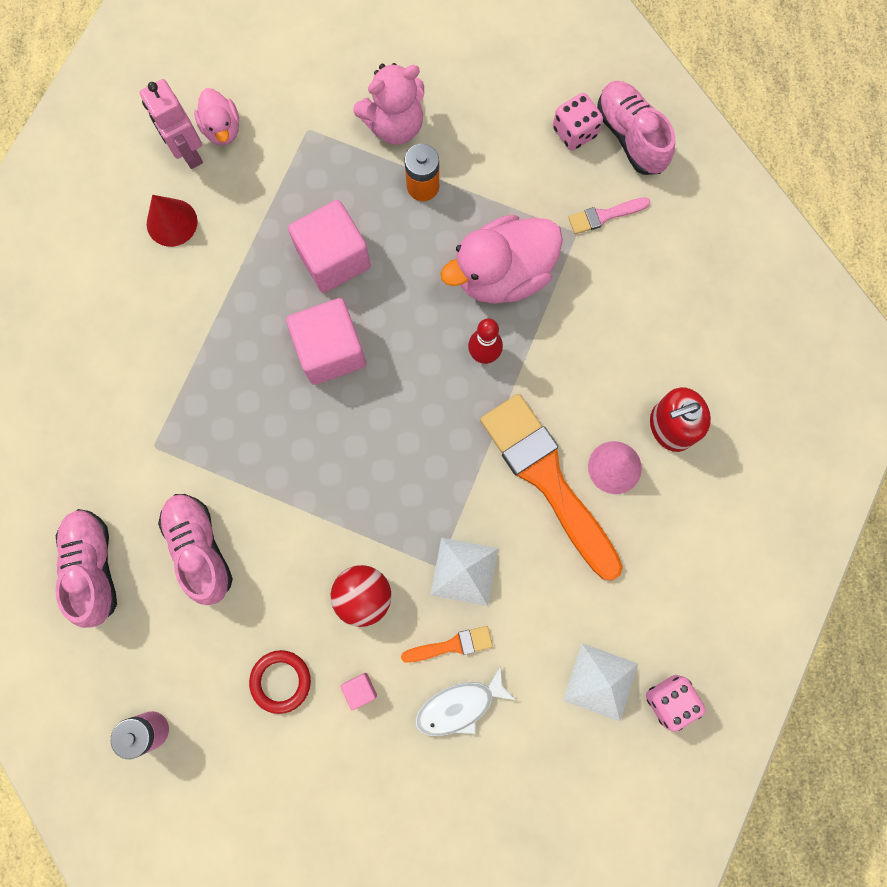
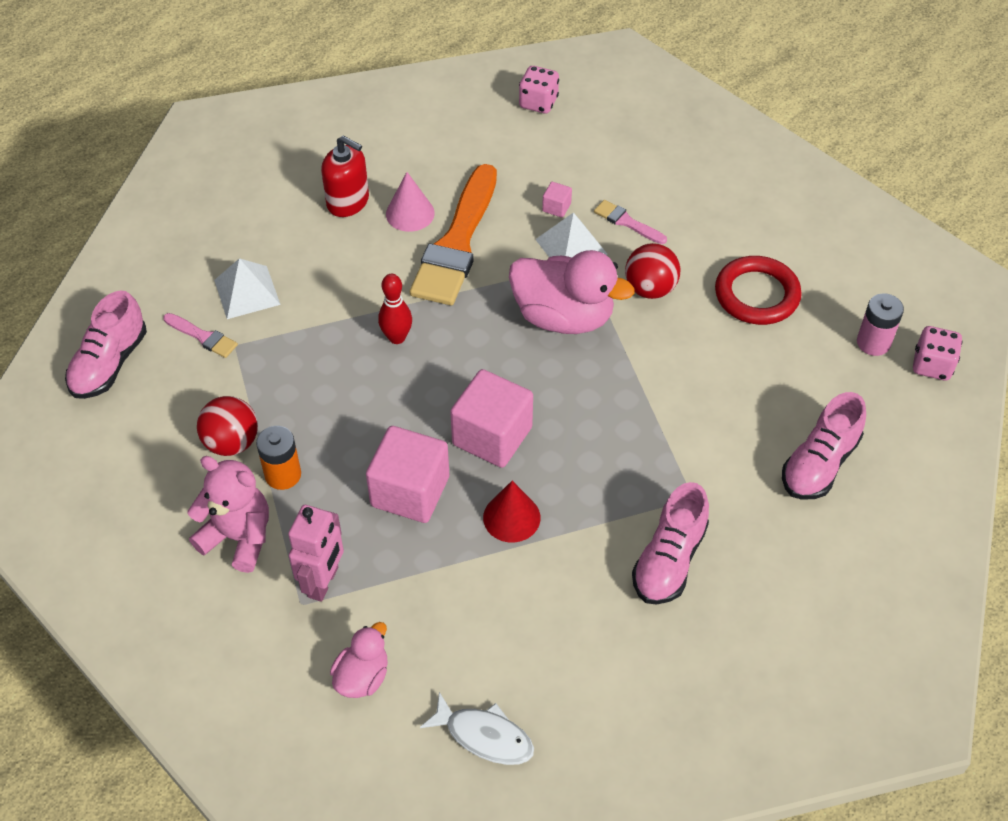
camera: 130 degrees left, 25 degrees down
(172, 222) = (493, 643): red cone -> red cone (511, 517)
(188, 152) = (412, 686): pink robot -> pink robot (323, 582)
(200, 549) = (729, 406): pink shoe -> pink shoe (669, 560)
(281, 681) = (757, 295): red ring -> red ring, size x1.54
(360, 689) = (711, 250): pink cube -> pink cube (556, 207)
(452, 645) = (627, 222): orange brush -> pink brush
(459, 706) = (659, 194): white fish -> white fish (484, 736)
(481, 172) = (232, 442): none -> red ball
(503, 274) = (316, 368): pink duck -> pink duck (563, 317)
(574, 132) = (136, 403): pink dice -> pink dice (932, 365)
(600, 682) = (564, 139): white pyramid -> white pyramid (247, 292)

